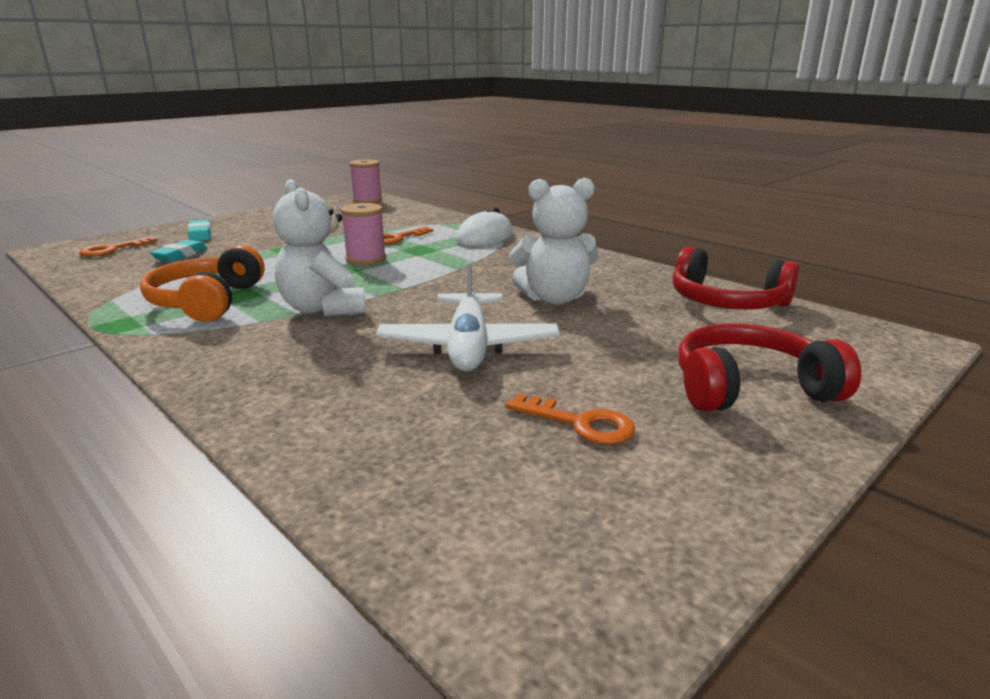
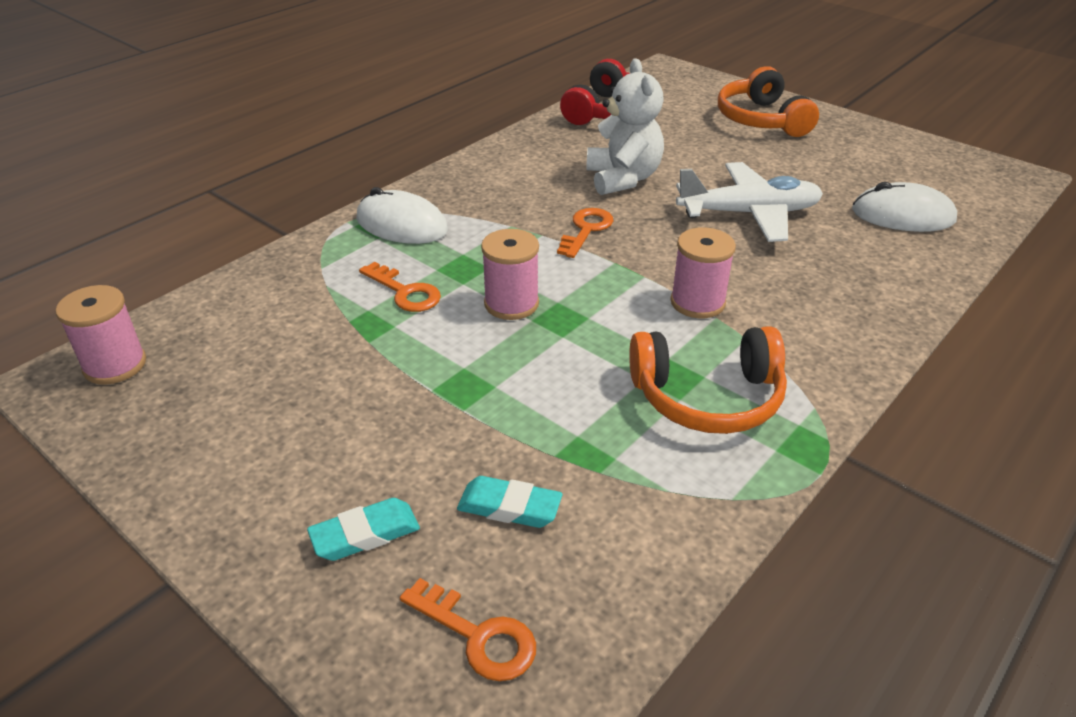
camera: 95 degrees left, 15 degrees up
(323, 309) = (697, 302): white teddy bear -> pink spool
(433, 447) = (903, 215): none -> white mouse
(580, 423) = (841, 170): orange key -> orange key (586, 230)
(749, 388) = (761, 120): red headphones -> orange headphones

